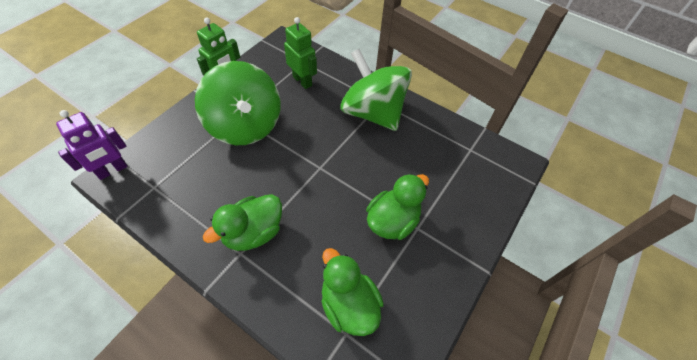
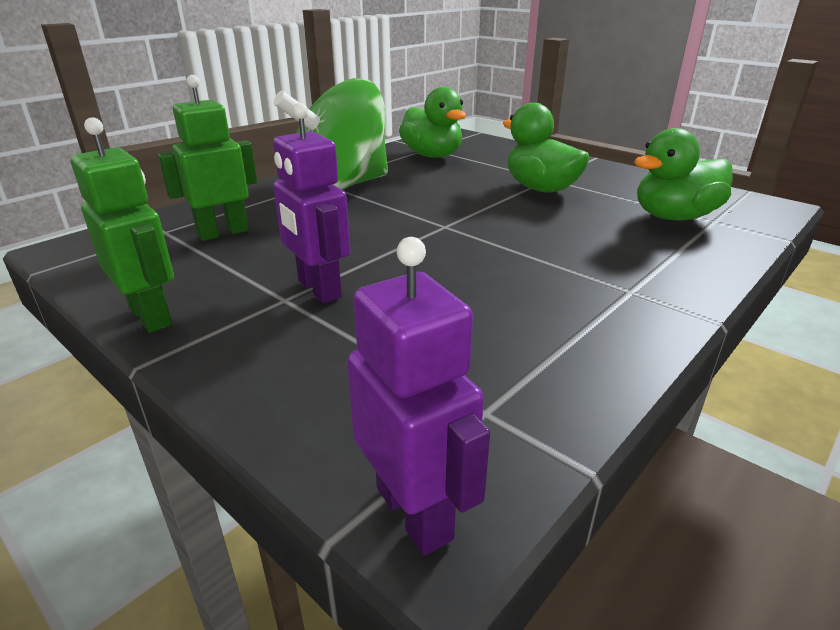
camera: 80 degrees left, 25 degrees down
(245, 126) = (318, 289): green spinning top -> purple robot
(253, 232) = (585, 279): green duck -> green duck (432, 155)

